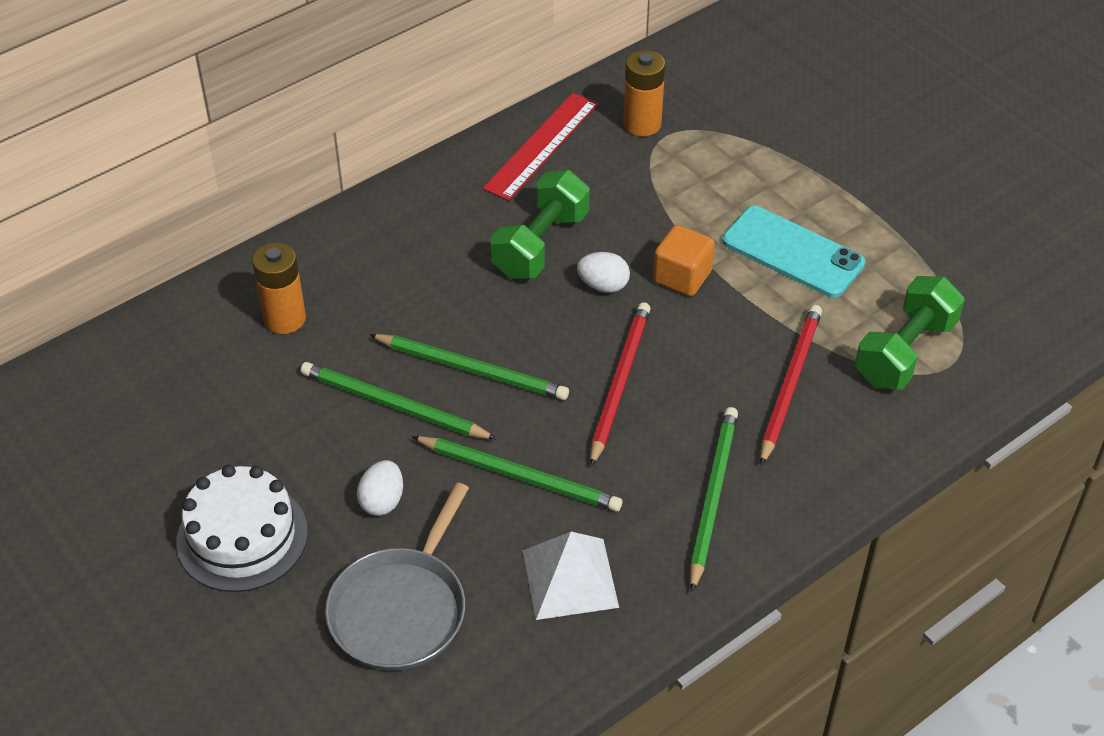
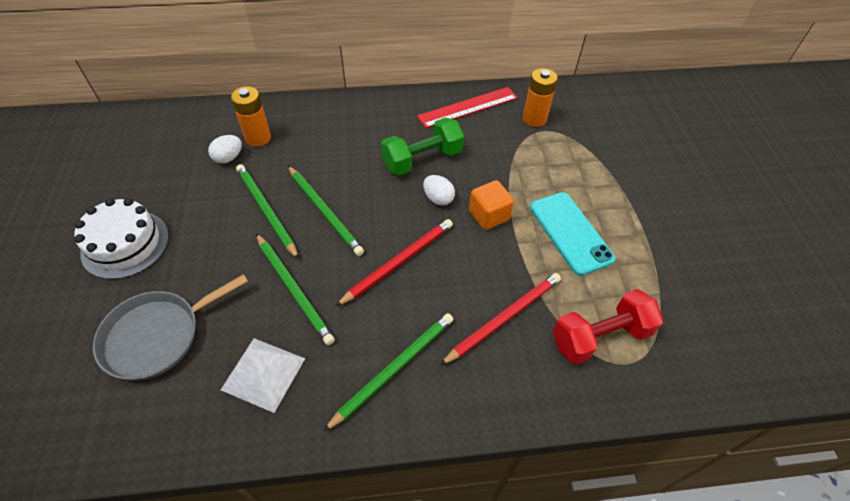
camera: 30 degrees right, 5 degrees up
(382, 501) = (210, 263): white egg -> white egg (228, 158)
(905, 352) = (600, 337): green dumbbell -> red dumbbell

